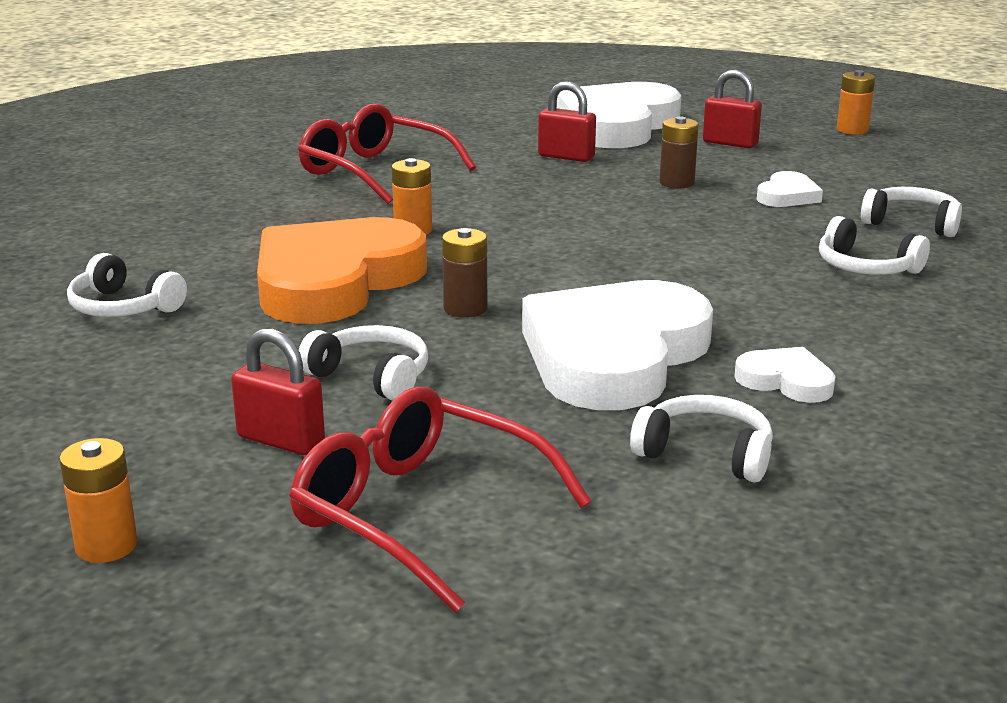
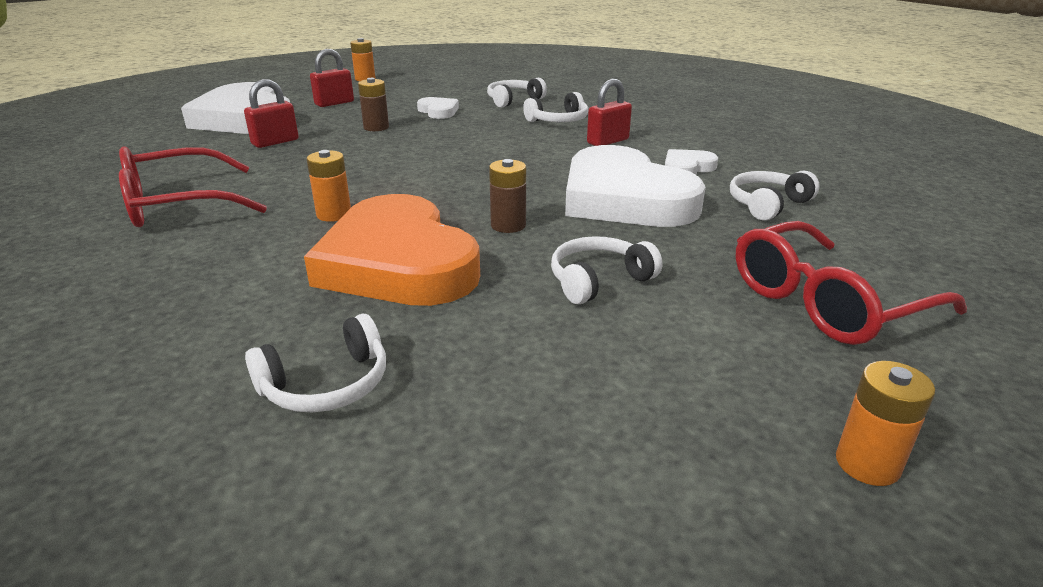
camera: 65 degrees left, 5 degrees up
(281, 440) = (691, 338): red padlock -> red padlock (608, 141)

